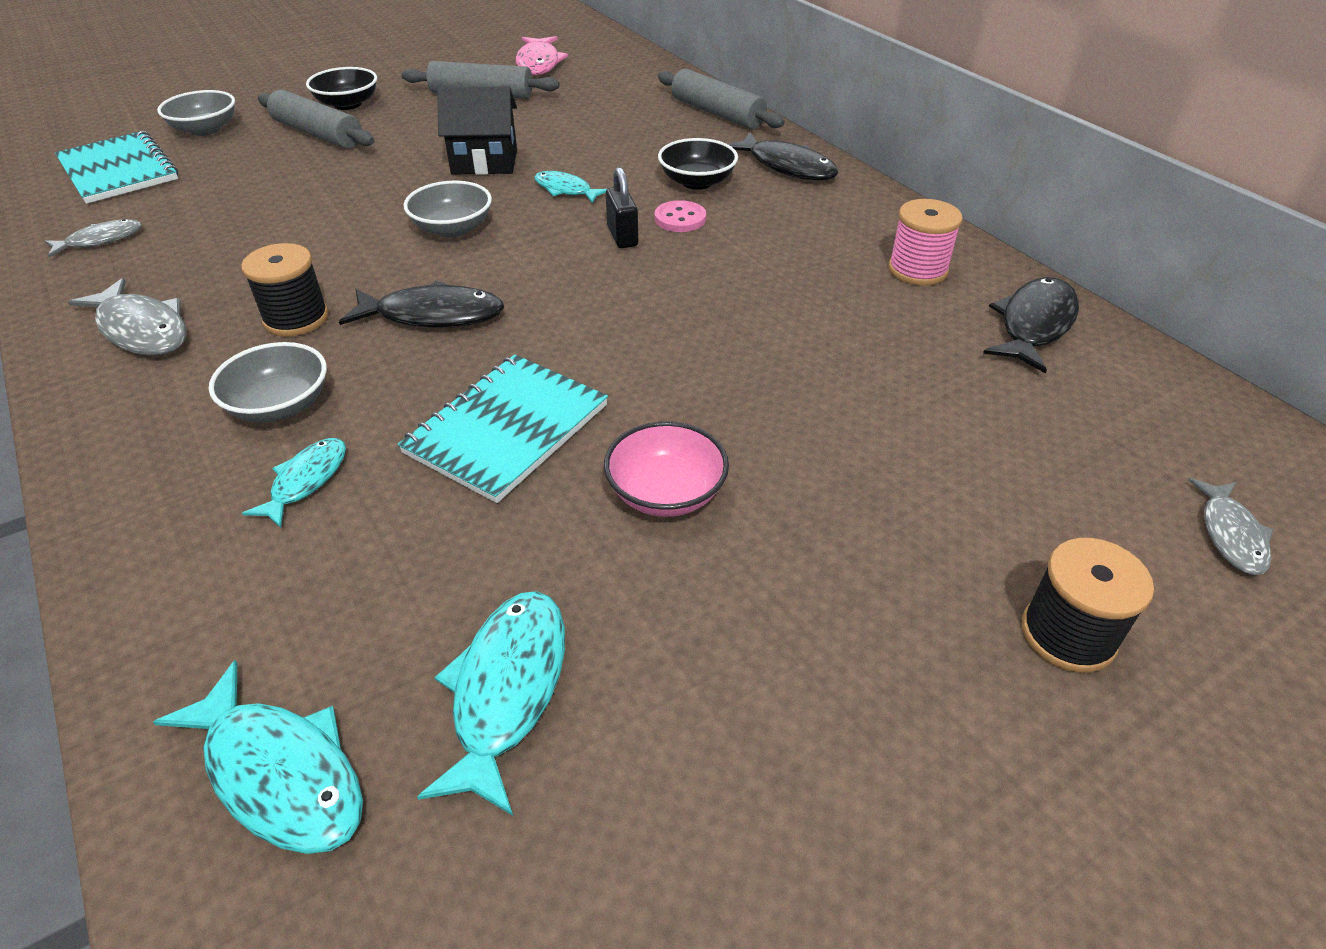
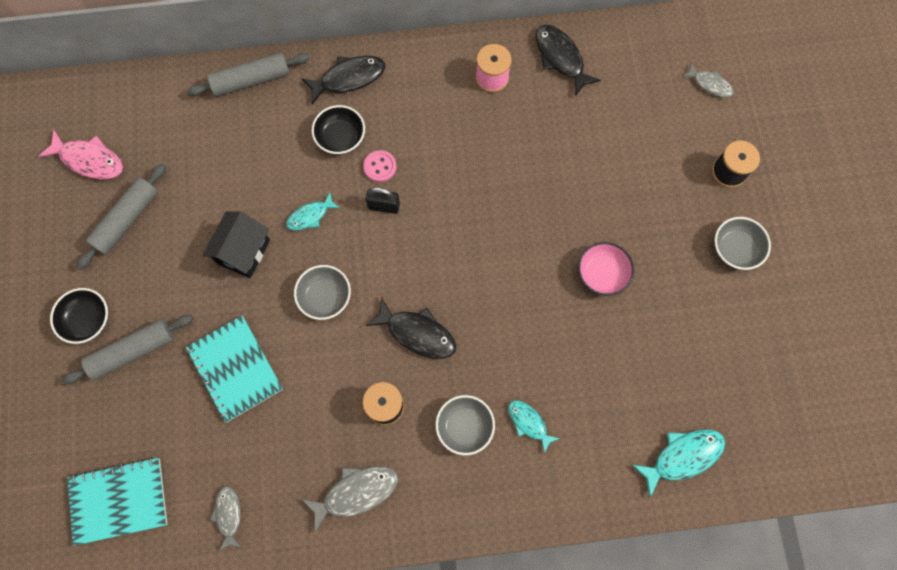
camera: 65 degrees left, 30 degrees up
(205, 129) = (76, 432): grey bowl -> grey bowl (735, 249)
(433, 315) = (417, 333): black fish -> black fish turned 90 degrees clockwise
(507, 429) = (531, 325): turquoise notebook -> turquoise notebook (235, 369)
(507, 690) = (678, 371): turquoise fish -> none

